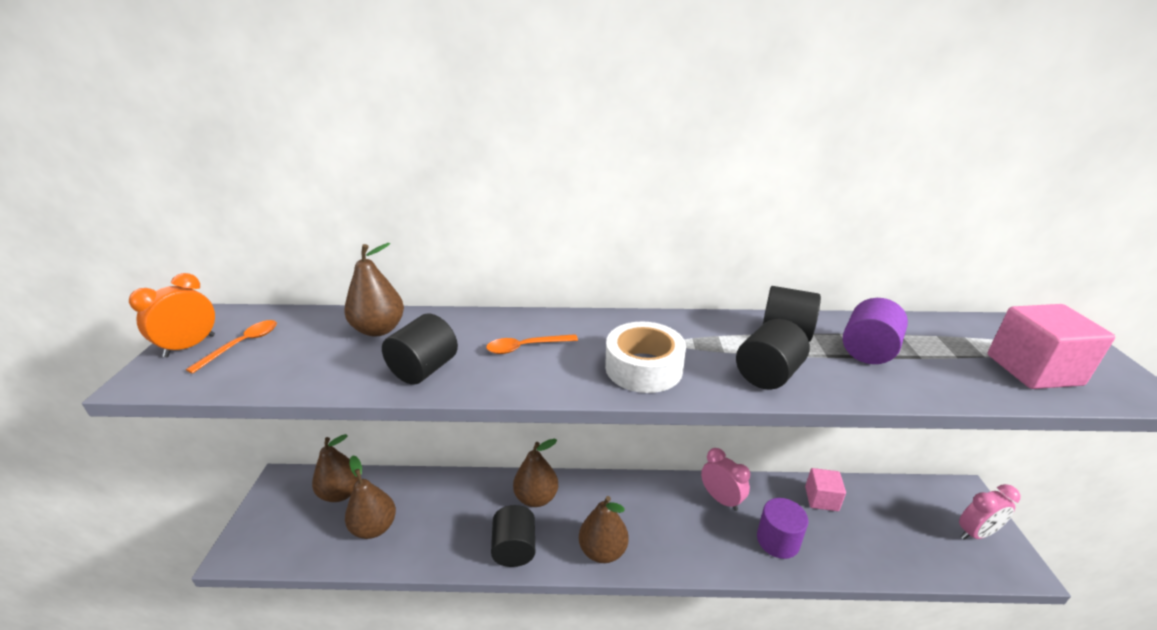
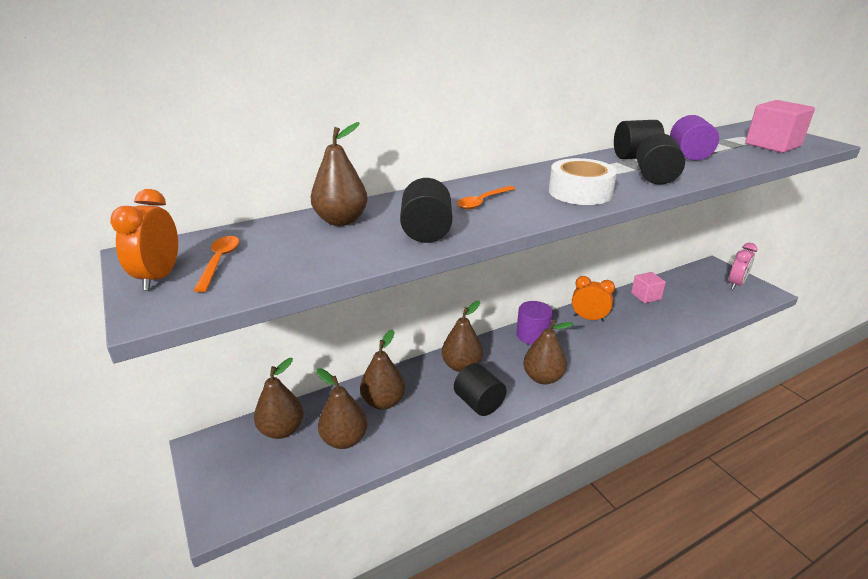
camera: 30 degrees left, 0 degrees up
(436, 504) = (383, 402): none -> brown pear
(721, 499) = (589, 318): pink clock -> orange clock
(778, 540) = (642, 328): purple cylinder -> purple cylinder (532, 335)

